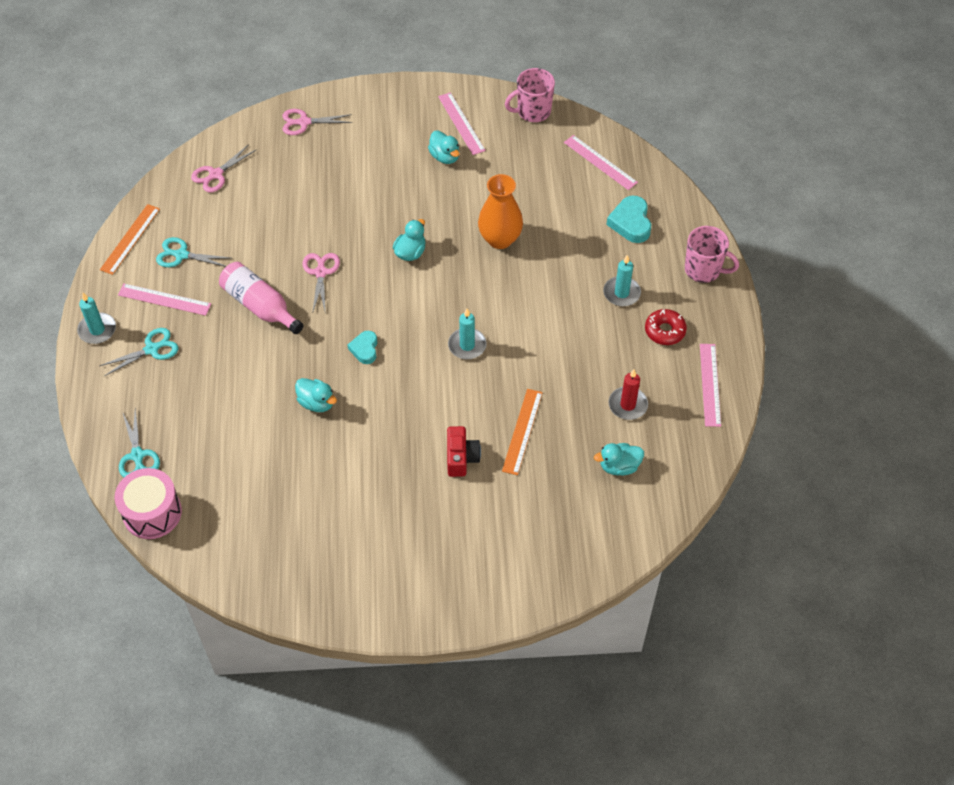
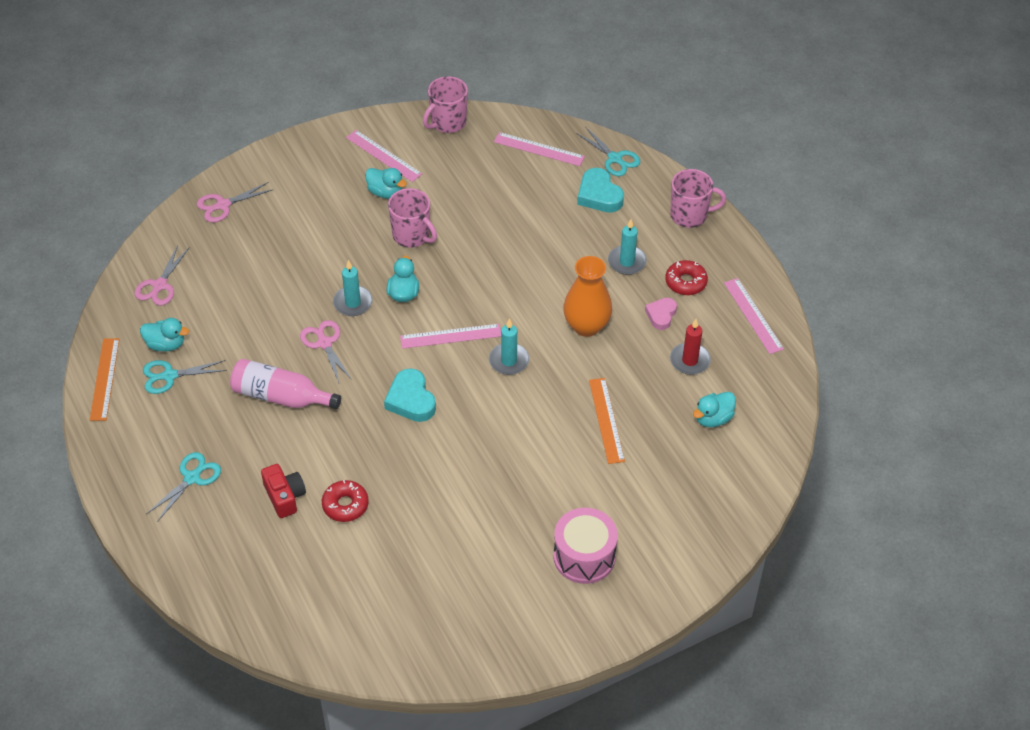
camera: 25 degrees left, 5 degrees down
(97, 330) = (122, 480): turquoise candle -> turquoise candle (353, 303)
(137, 456) = (238, 586): turquoise scissors -> turquoise scissors (615, 159)
(152, 513) = (286, 634): pink drum -> pink drum (584, 556)
(164, 299) = (176, 425): pink ruler -> pink ruler (451, 336)
(260, 420) = (345, 505): none -> red donut
(317, 403) = (392, 467): turquoise duck -> turquoise duck (166, 344)
(364, 349) = (411, 400): turquoise heart -> turquoise heart, size x1.55
(446, 203) = (412, 235): none -> pink mug
(461, 458) = (563, 466): red camera -> red camera (284, 497)
(500, 239) = (484, 251): orange vase -> orange vase (586, 326)
(625, 353) = (661, 315): none -> pink heart

